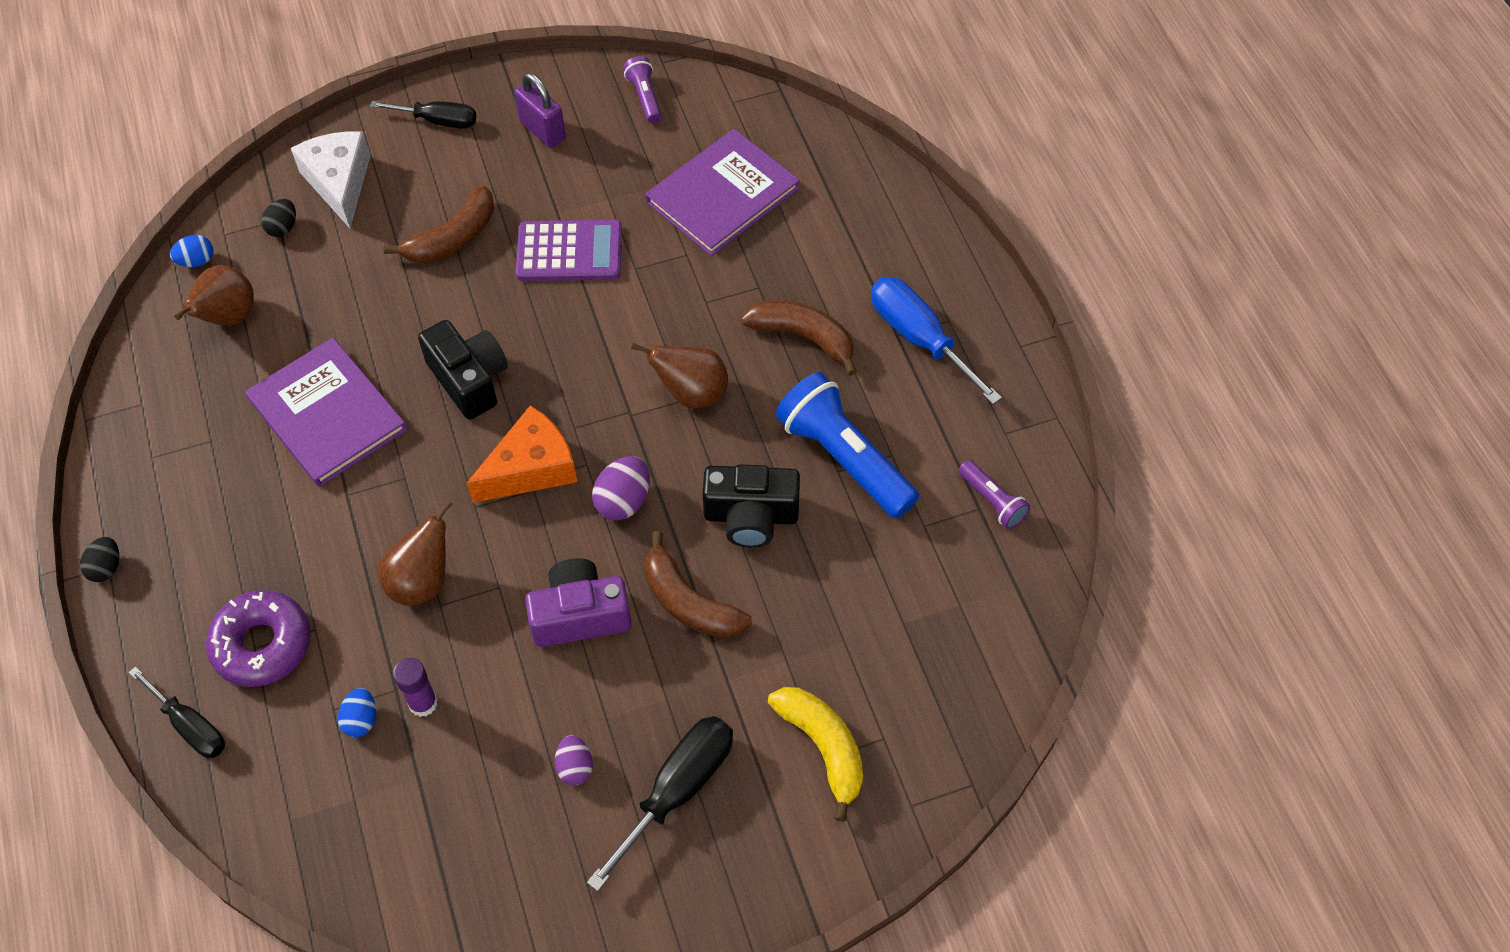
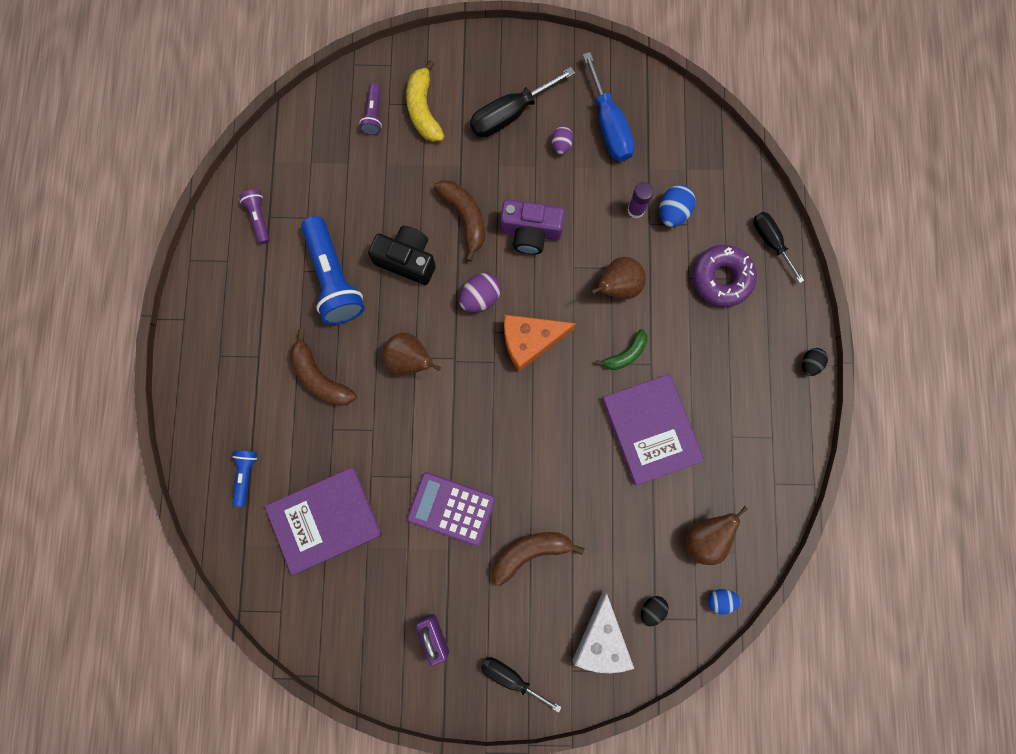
camera: 160 degrees left, 20 degrees up
(361, 720) = (673, 212): blue egg -> blue egg, size x1.52
(387, 494) = (625, 354): none -> green banana
(469, 379) = (551, 424): black camera -> none
(644, 97) = (345, 642): purple flashlight -> purple flashlight (373, 115)
(842, 209) = (246, 475): none -> blue flashlight
(919, 338) = (245, 349): blue screwdriver -> blue screwdriver (609, 125)

